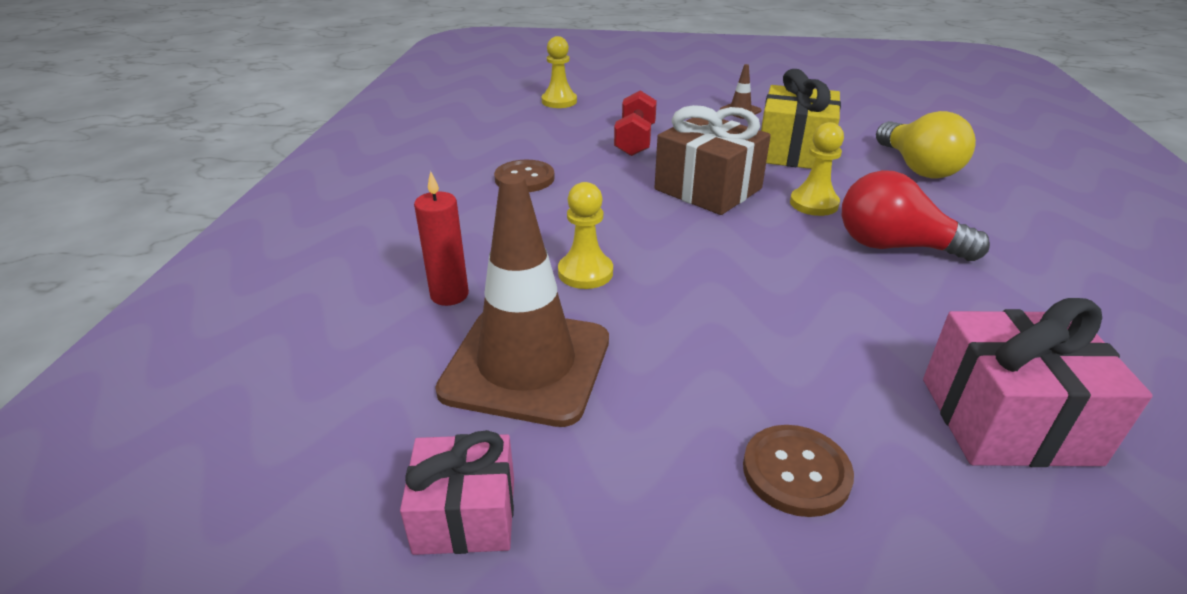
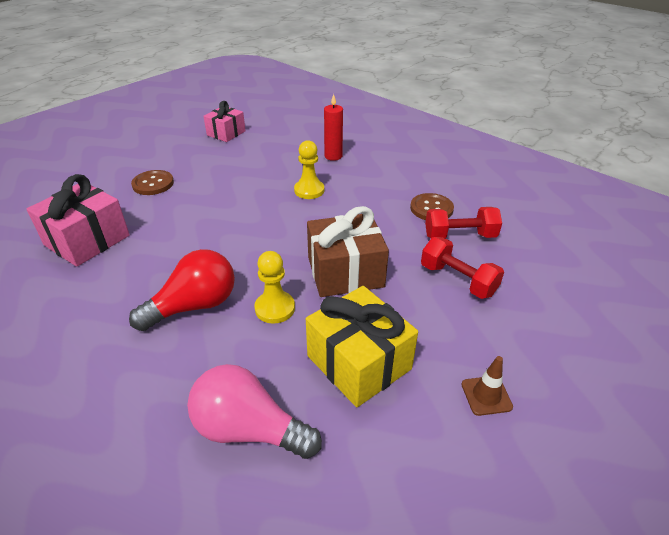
camera: 125 degrees right, 5 degrees up
(526, 365) = (269, 158): brown traffic cone -> none
(559, 101) = (583, 279): yellow pawn -> none
(562, 153) = (460, 236): none -> red dumbbell
(917, 167) = (249, 429): yellow light bulb -> pink light bulb

